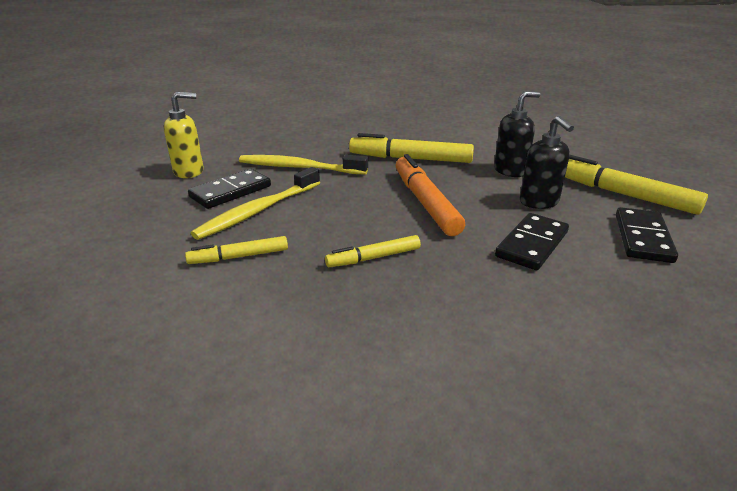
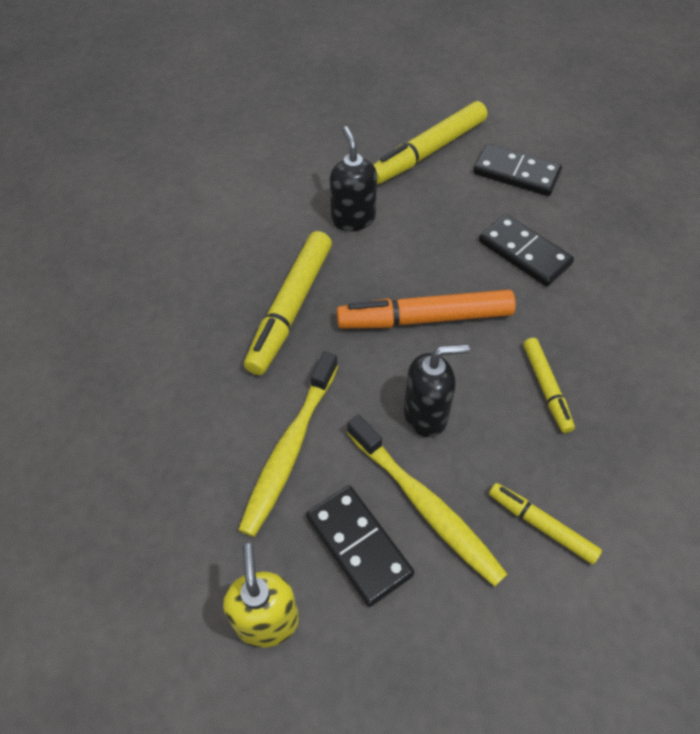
camera: 80 degrees left, 25 degrees up
(239, 257) = (541, 525): yellow marker -> yellow marker turned 135 degrees clockwise
(539, 202) = (437, 219): black soap dispenser -> black soap dispenser (426, 415)

